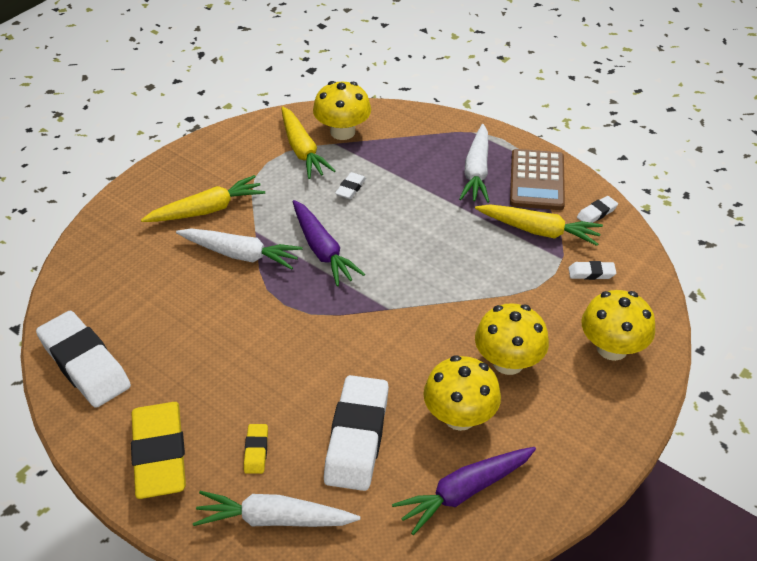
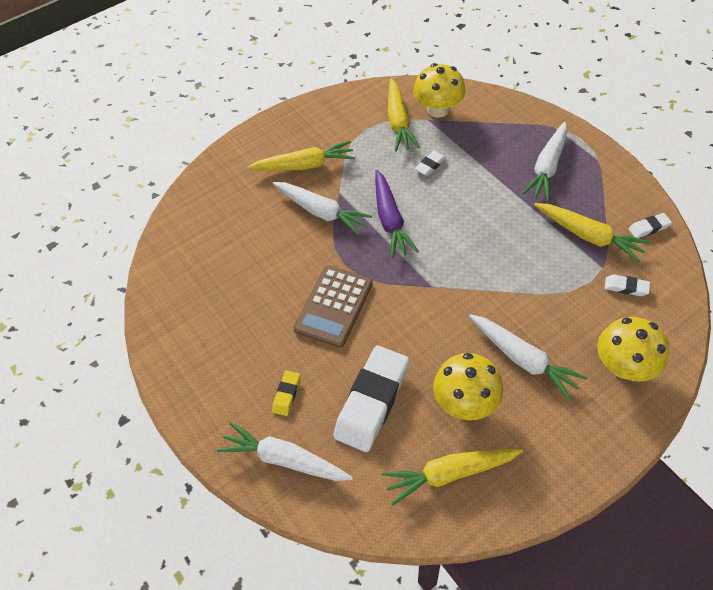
camera: 20 degrees right, 10 degrees up
(84, 364) = (174, 287): white eraser -> none
(160, 454) = (211, 379): yellow eraser -> none
(464, 492) = (450, 474): purple carrot -> yellow carrot
(508, 362) = (523, 359): yellow mushroom -> white carrot
(537, 180) = (601, 185): brown calculator -> brown calculator (334, 306)

